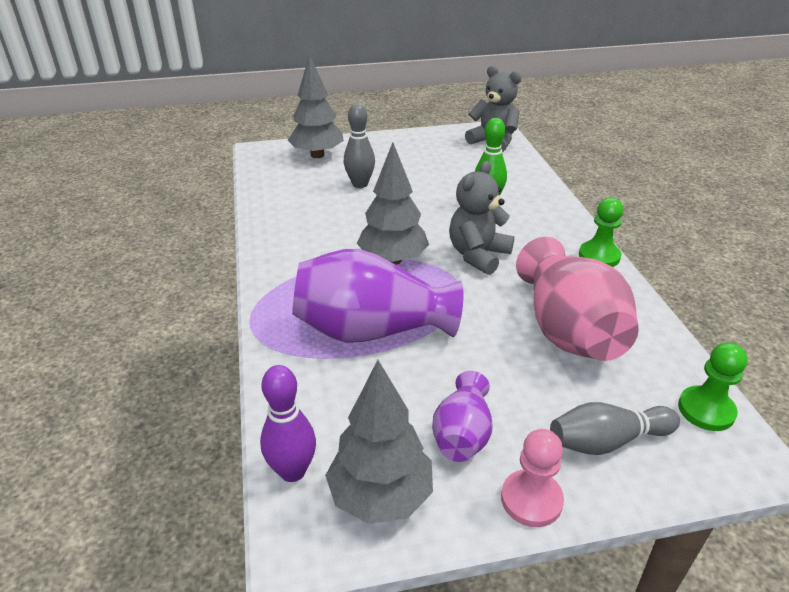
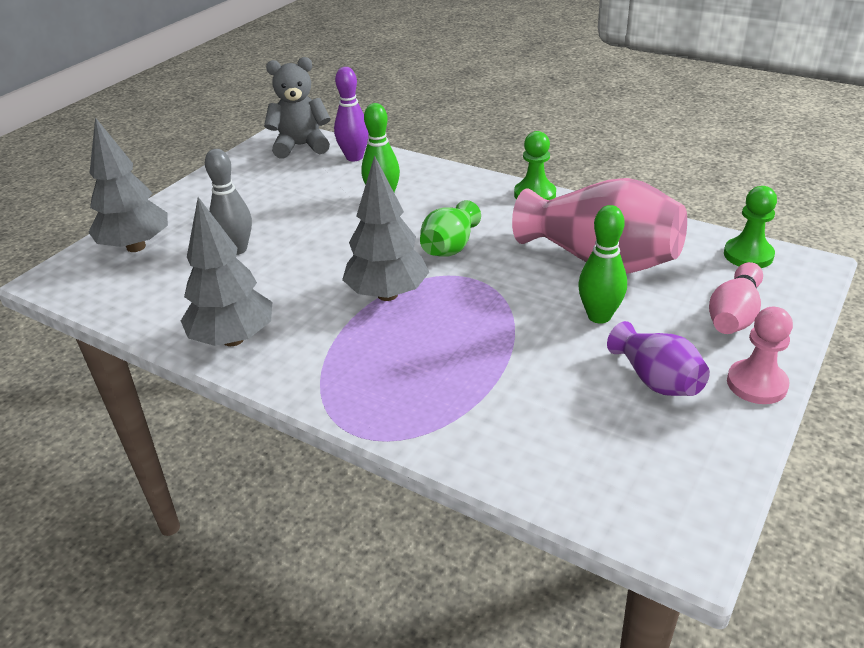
camera: 45 degrees left, 0 degrees up
(292, 471) = (598, 504): purple bowling pin -> purple bowling pin (354, 157)
(371, 330) = (469, 360): purple vase -> none
(381, 496) = (680, 463): grey tree -> grey tree (233, 339)
(478, 255) = (449, 247): grey teddy bear -> green vase
(498, 365) = (599, 316): none -> green bowling pin
(607, 441) = (734, 314): grey bowling pin -> pink bowling pin

